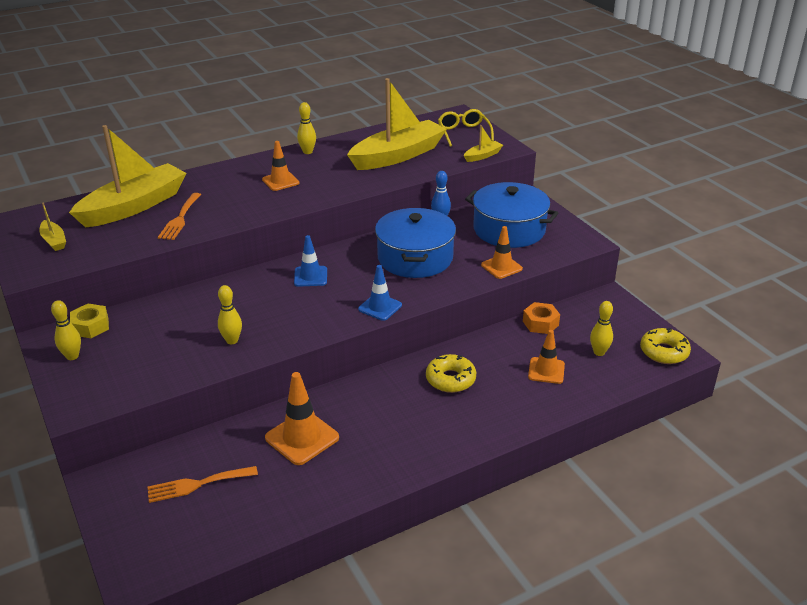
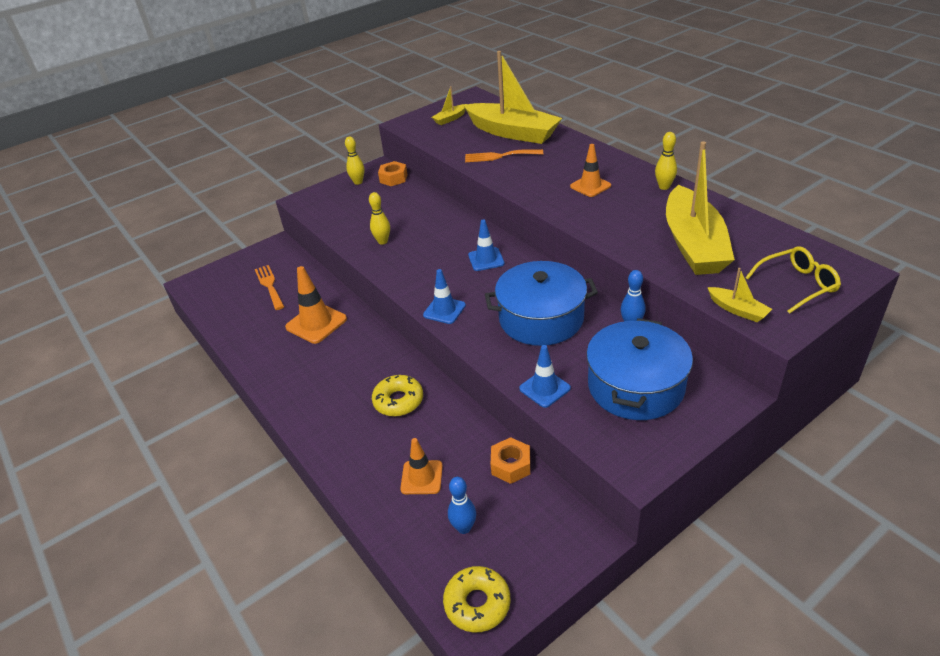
camera: 85 degrees right, 5 degrees up
(91, 326) = (393, 178): yellow nut -> orange nut
(398, 155) = (693, 244): yellow boat -> yellow boat turned 45 degrees clockwise
(501, 267) = (544, 388): orange traffic cone -> blue traffic cone
(599, 352) = (464, 528): yellow bowling pin -> blue bowling pin

